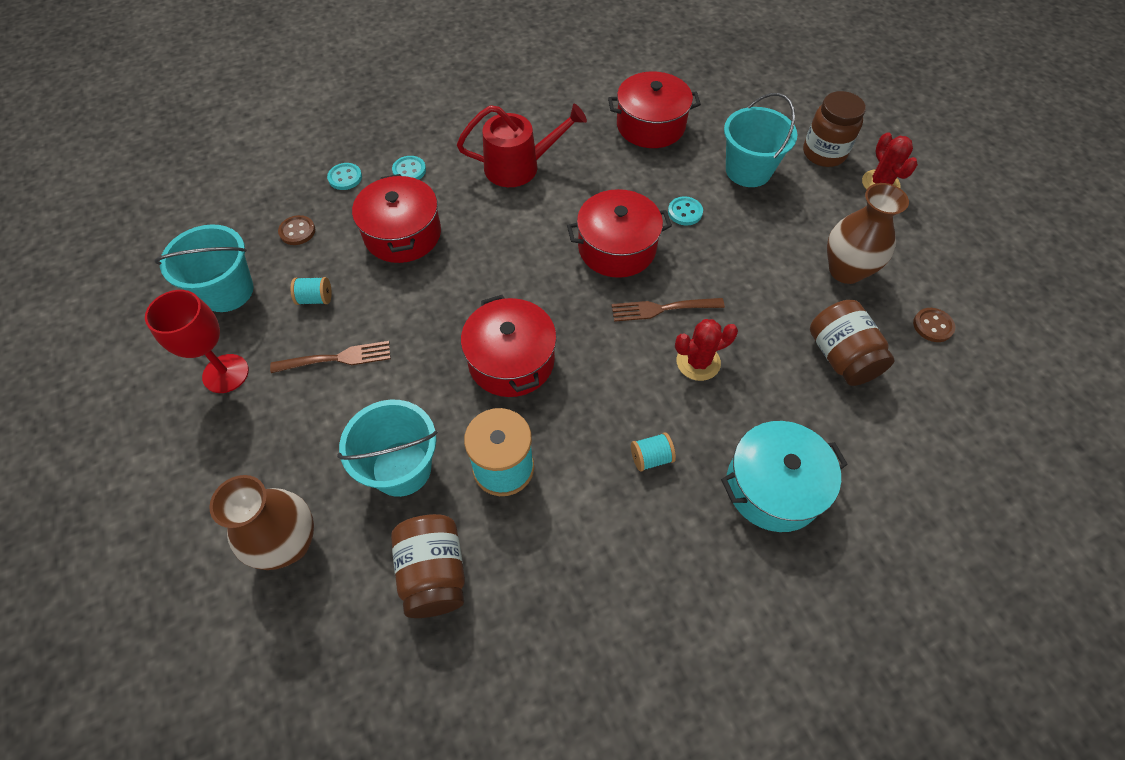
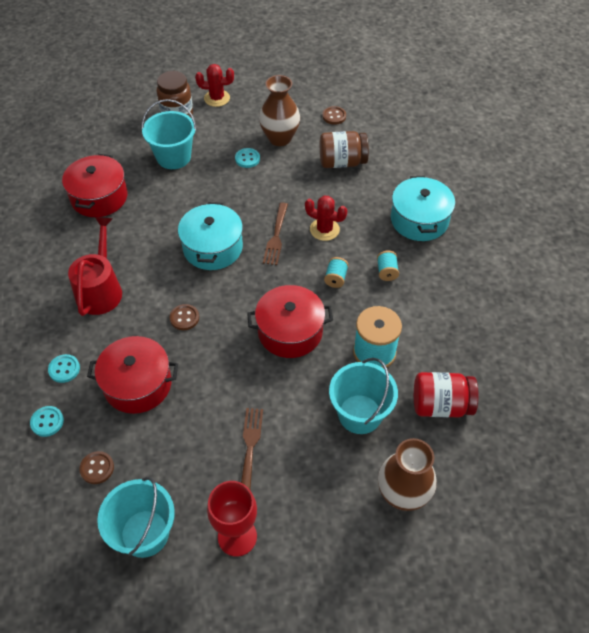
camera: 75 degrees left, 5 degrees down
(315, 298) = (182, 459): turquoise spool -> turquoise spool (335, 278)
(434, 573) = (441, 405): brown jar -> red jar
(502, 249) = (184, 318): none -> brown button
(617, 248) = (212, 247): red pot -> turquoise pot
(685, 212) = (196, 201): turquoise button -> turquoise button (247, 159)
(698, 362) = (324, 229): red cactus -> red cactus turned 60 degrees counterclockwise

